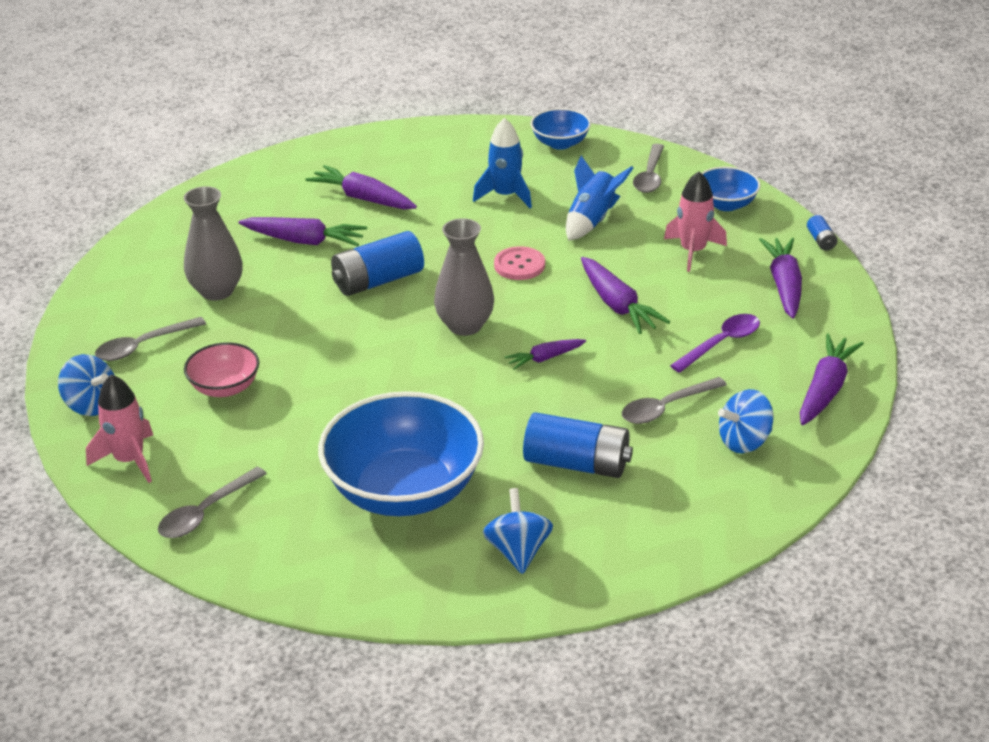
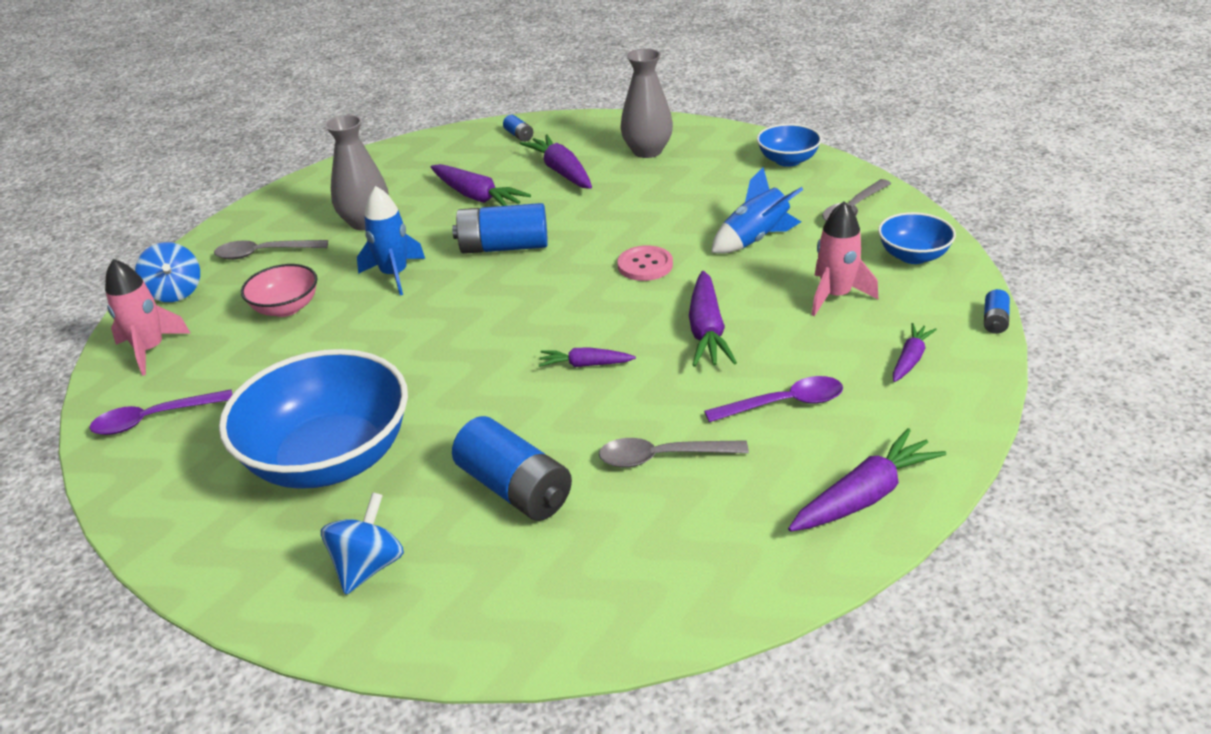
camera: 30 degrees right, 0 degrees up
(206, 512) = (154, 419): grey spoon -> purple spoon
(285, 172) = (519, 136): none -> blue battery
(465, 325) = (540, 310): grey vase -> grey vase (647, 151)
(505, 195) = (691, 197): blue rocket -> blue rocket (394, 275)
(744, 441) = (715, 527): blue spinning top -> none
(784, 285) = (910, 359): purple carrot -> purple carrot, size x0.59

